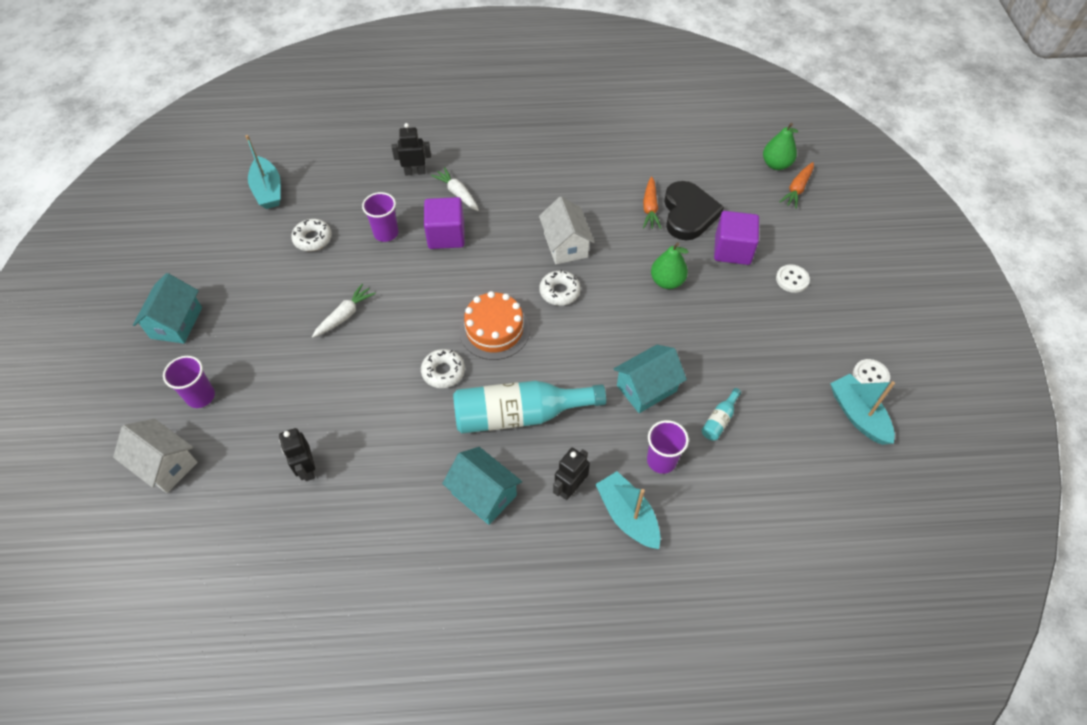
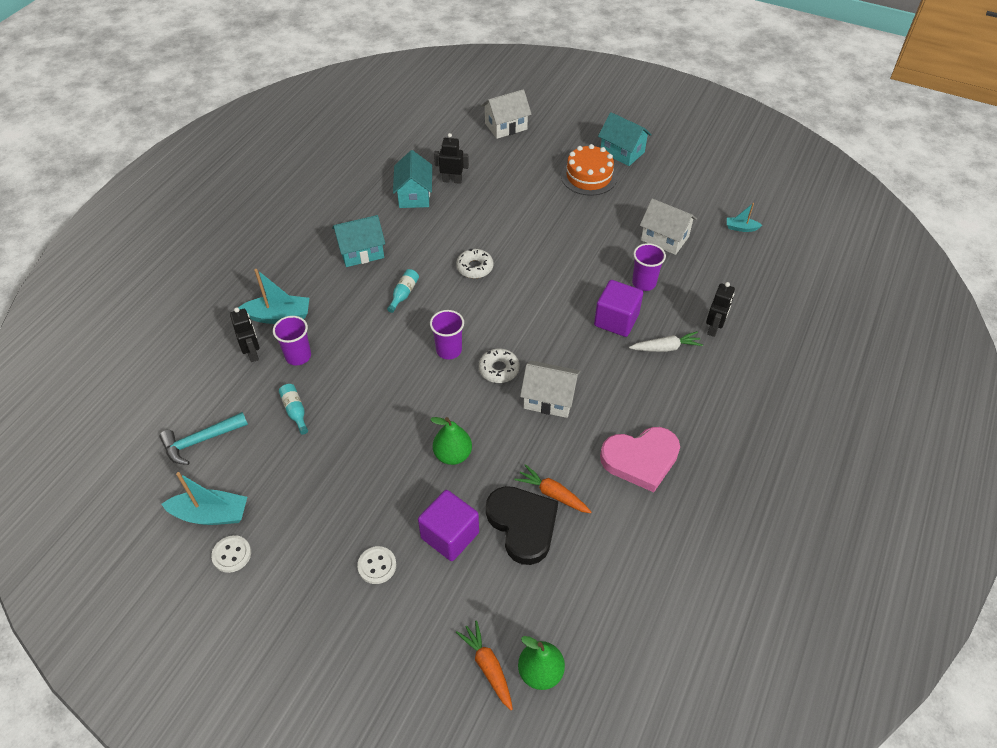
camera: 120 degrees right, 5 degrees down
(200, 396) = (547, 150): purple cup -> purple cup (449, 350)
(268, 190) = (741, 228): turquoise boat -> turquoise boat, size x0.54
(313, 239) = (665, 238): white donut -> white house
(344, 315) = (569, 233): white carrot -> none
(494, 330) = (490, 311): orange cake -> orange cake (589, 176)
(520, 415) = (404, 294): turquoise bottle -> turquoise bottle, size x0.42
(570, 488) = (325, 296): black robot -> black robot (253, 353)
(581, 172) = (640, 459): none -> pink heart
(646, 388) = (362, 379): turquoise house -> turquoise house (414, 195)
(688, 214) = (522, 525): black heart -> black heart turned 150 degrees counterclockwise
(810, 477) = (200, 441): none -> turquoise hammer

